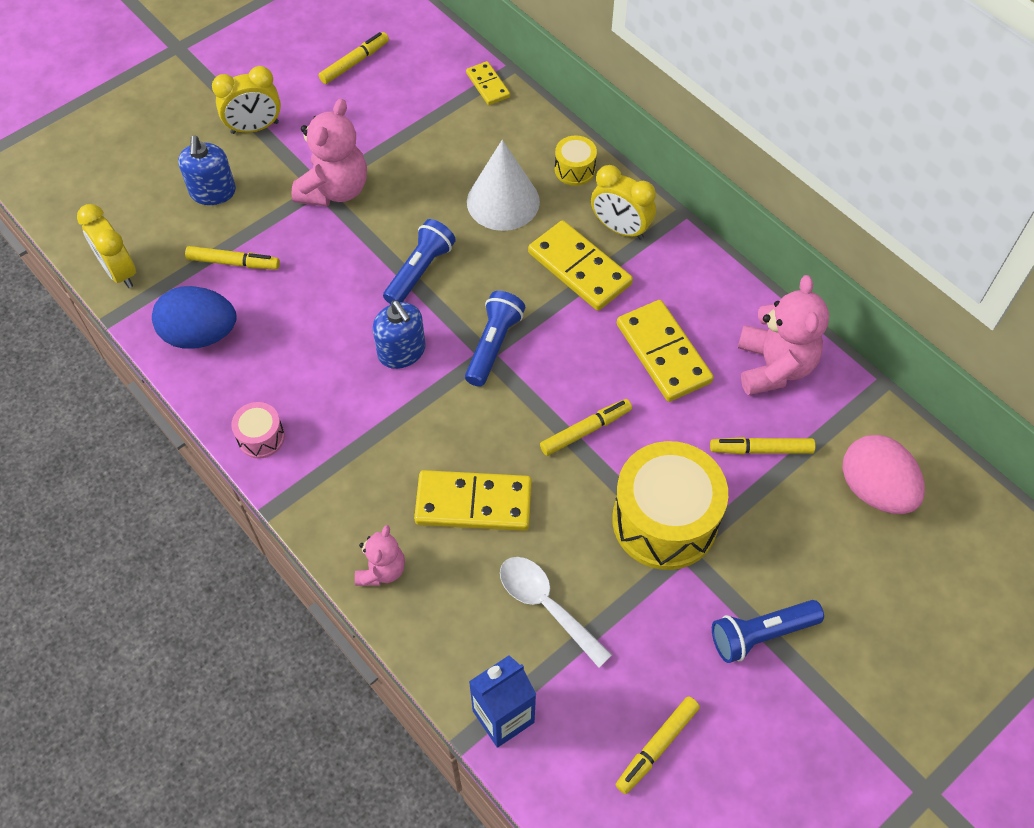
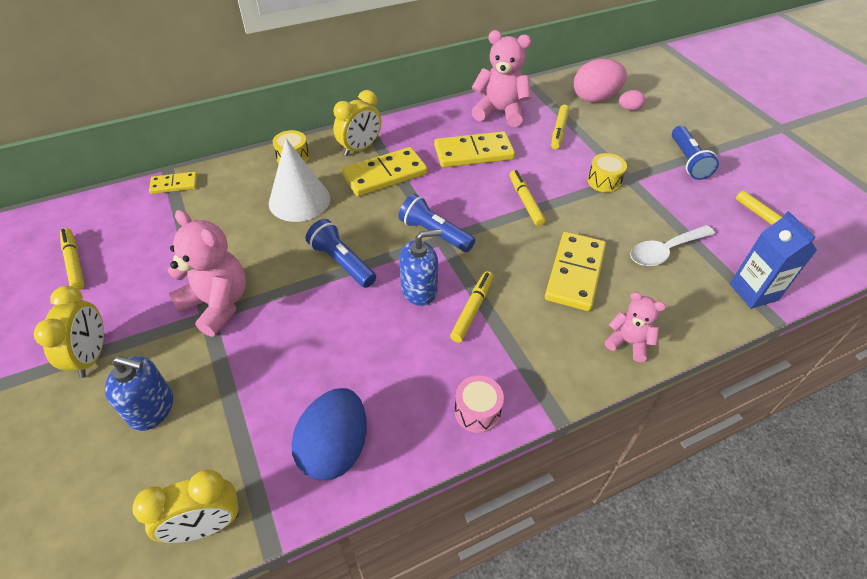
camera: 75 degrees left, 10 degrees down
(233, 263) = (257, 403): yellow marker -> yellow marker (472, 310)
(664, 520) = (604, 181): yellow drum -> yellow drum, size x0.46
(868, 542) = (629, 109): none -> pink egg

